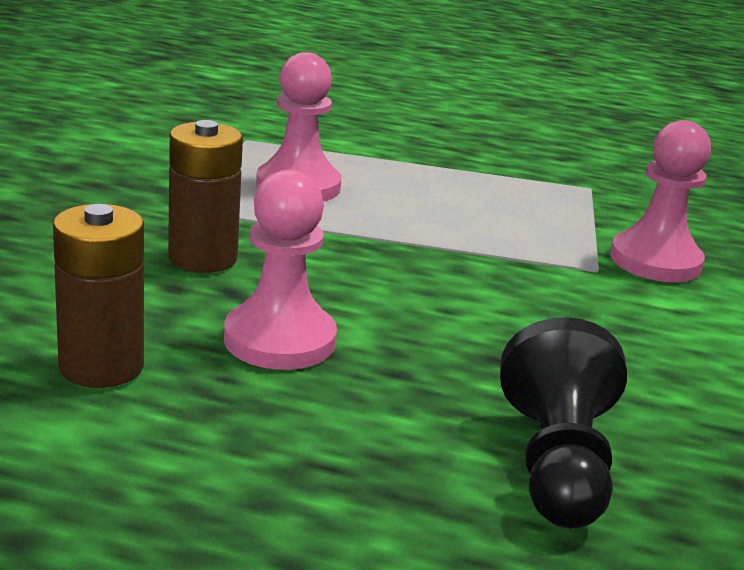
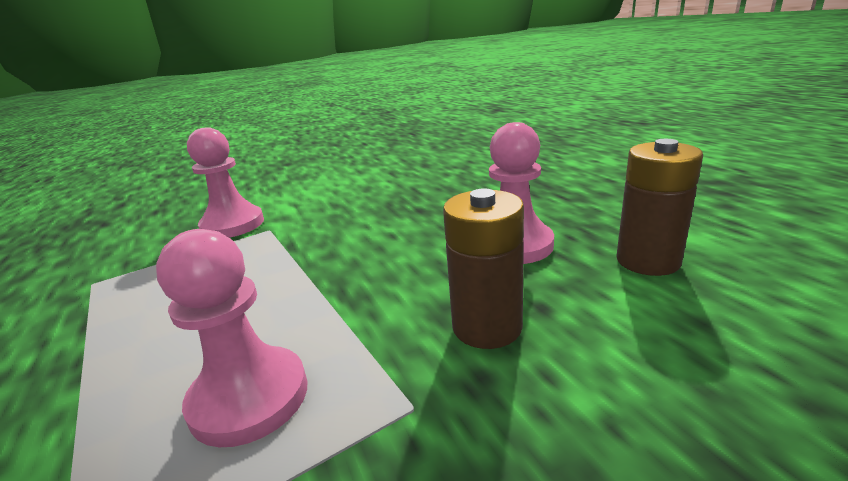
camera: 125 degrees left, 0 degrees up
(557, 464) = (473, 178): black pawn -> none

